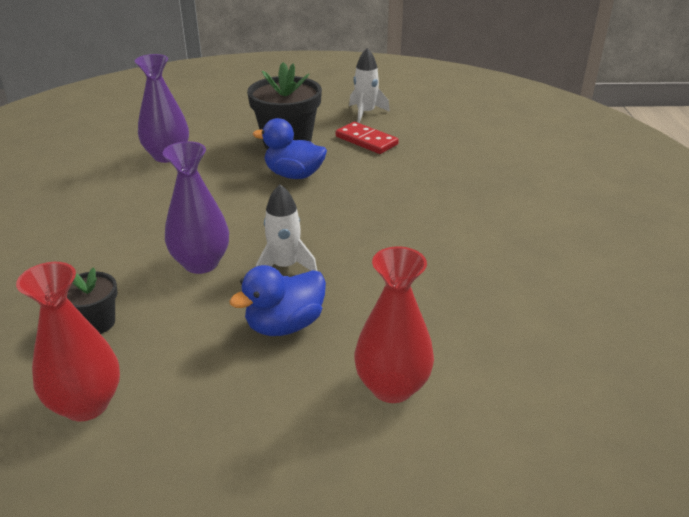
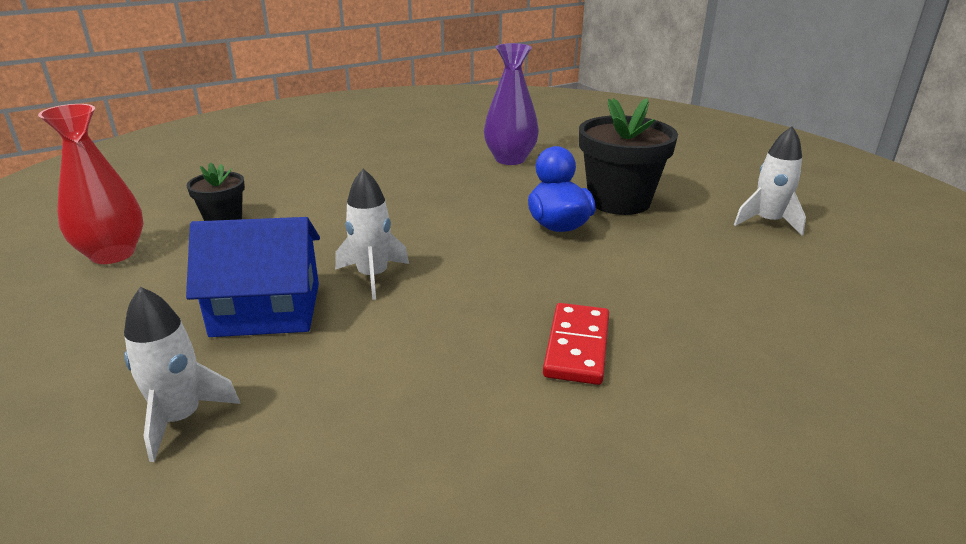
camera: 60 degrees right, 5 degrees down
(201, 263) = (343, 233): purple vase -> none
(285, 325) = (266, 309): blue duck -> blue house
(366, 140) = (700, 243): red domino -> red domino (577, 347)
(392, 387) = (180, 418): red vase -> white rocket

